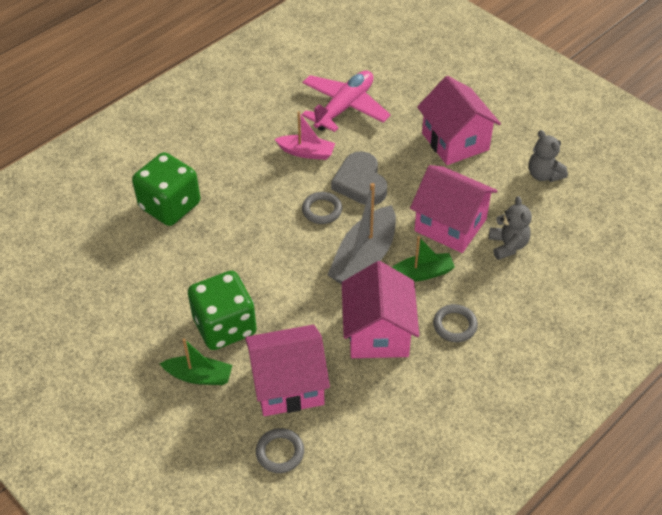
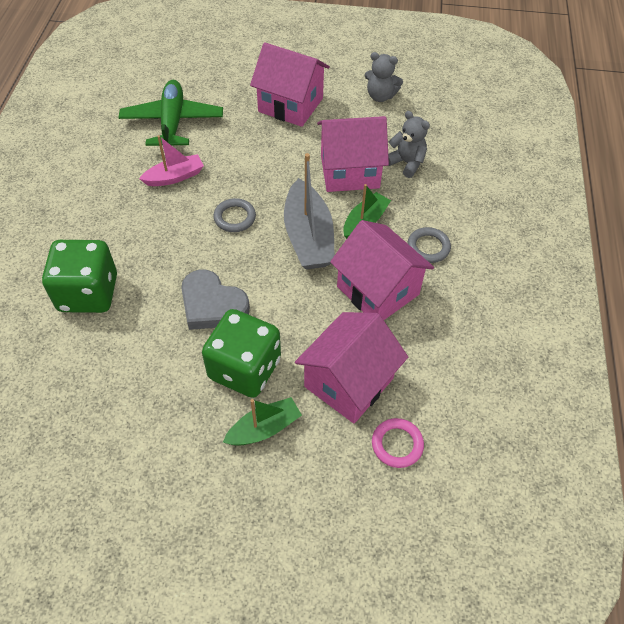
camera: 40 degrees left, 5 degrees up
(280, 452) = (397, 444): grey ring -> pink ring
(344, 107) = (172, 123): pink plane -> green plane
(360, 182) = (246, 177): grey heart -> grey heart (212, 305)

